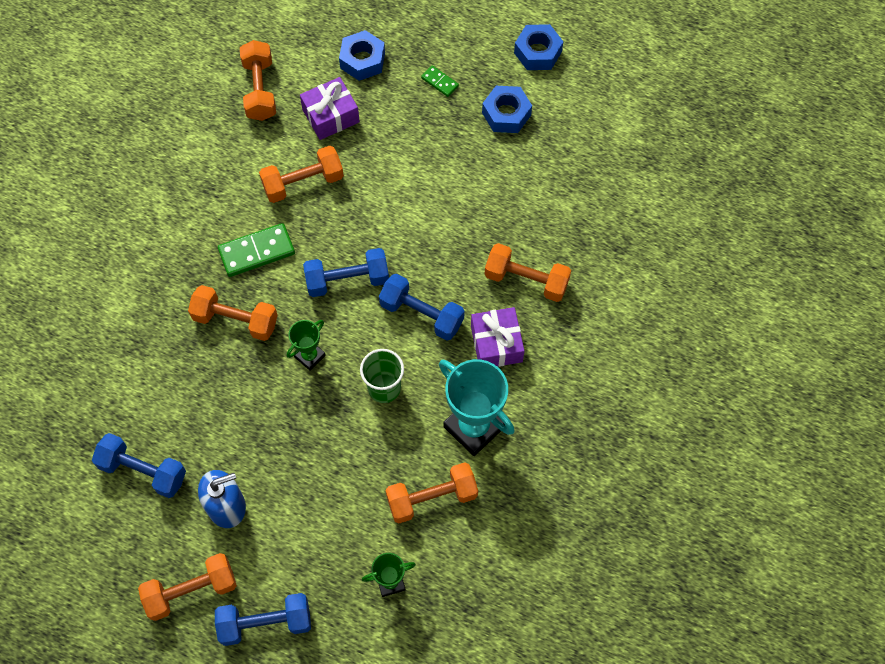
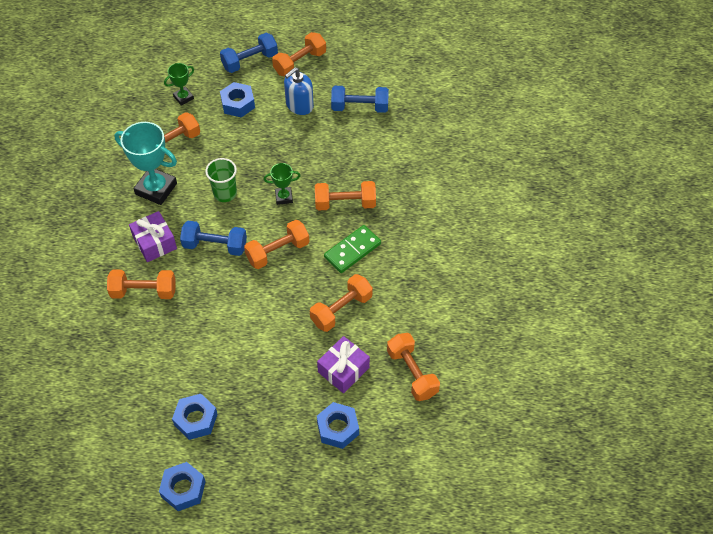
camera: 160 degrees right, 10 degrees down
(310, 356) = (284, 197): green trophy -> green trophy turned 60 degrees clockwise
(314, 540) = (238, 104): none -> blue nut
(347, 280) = (278, 251): blue dumbbell -> orange dumbbell
(439, 82) = (263, 430): green domino -> none

